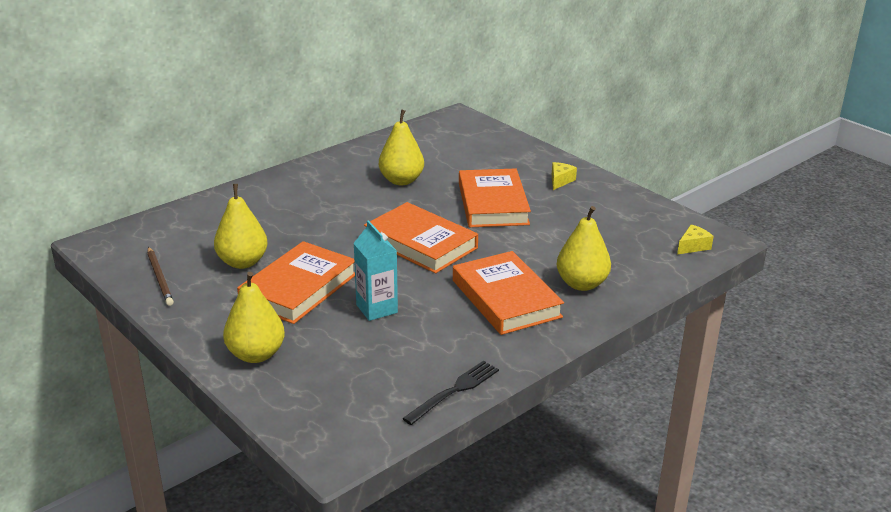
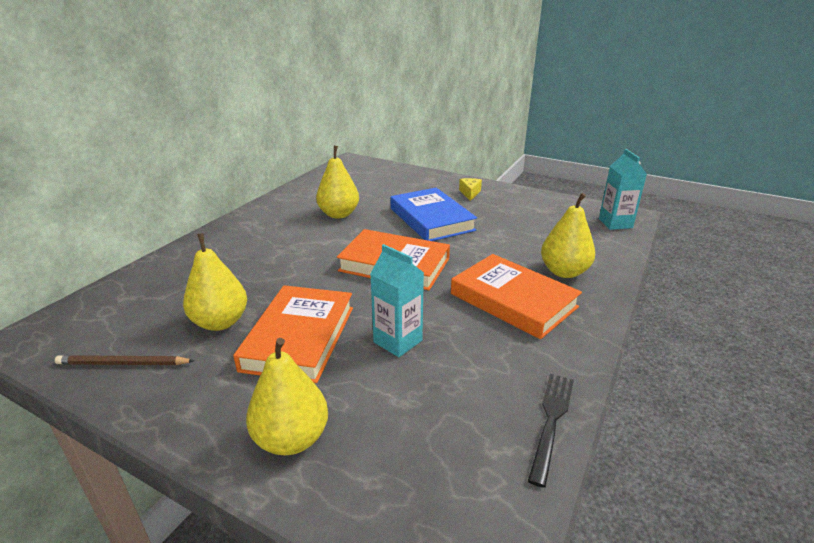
camera: 20 degrees left, 0 degrees up
(160, 278) = (123, 364): brown pencil -> brown pencil turned 135 degrees clockwise
(492, 204) = (431, 219): orange book -> blue book
(693, 246) = (615, 223): yellow cheese -> turquoise carton

